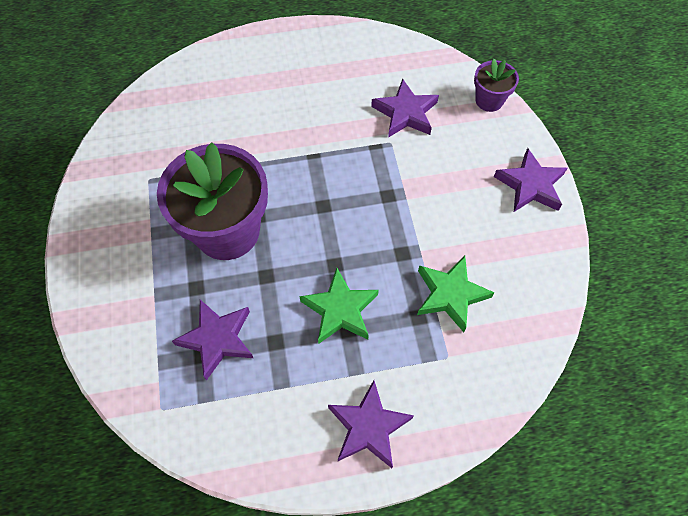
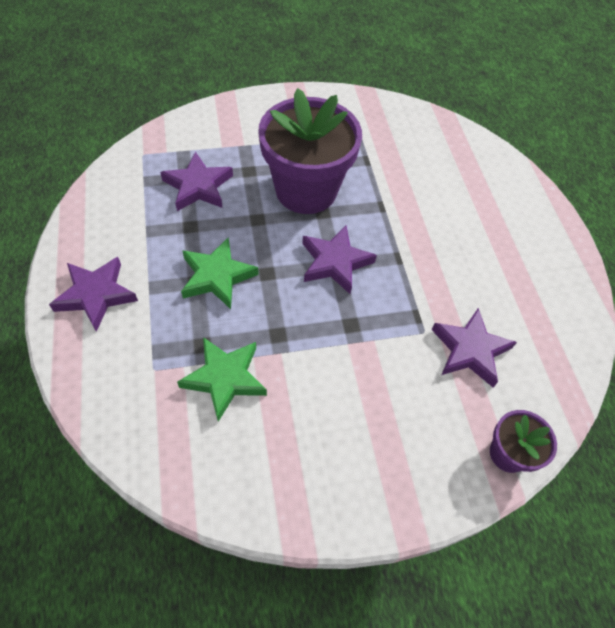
camera: 85 degrees right, 5 degrees down
(530, 185) = (374, 491): purple star -> purple star (335, 262)

